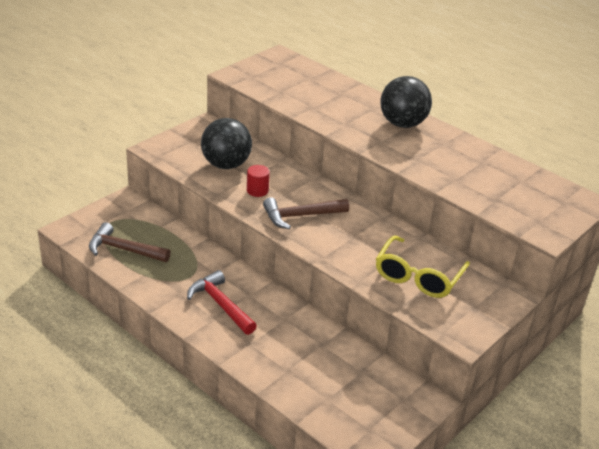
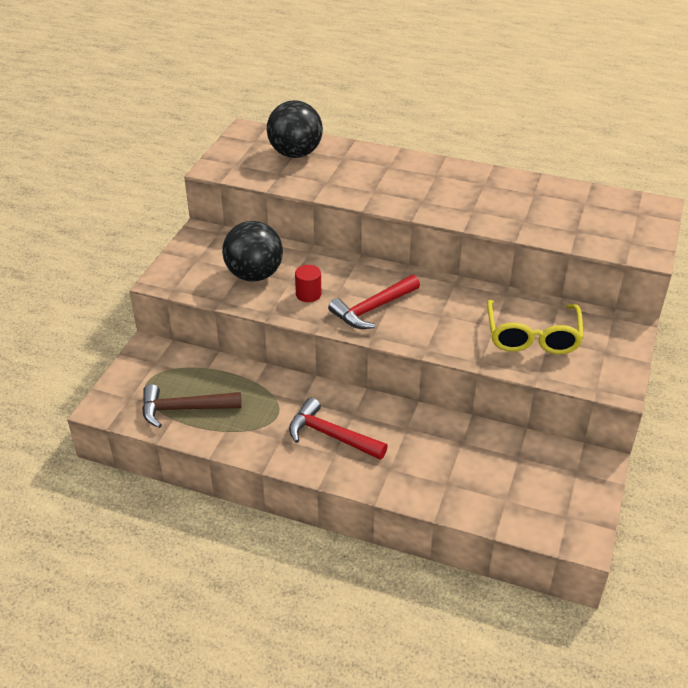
camera: 20 degrees left, 5 degrees up
(300, 216) = (372, 309): brown hammer -> red hammer
(402, 124) = (429, 174): black ball -> black ball (295, 153)

